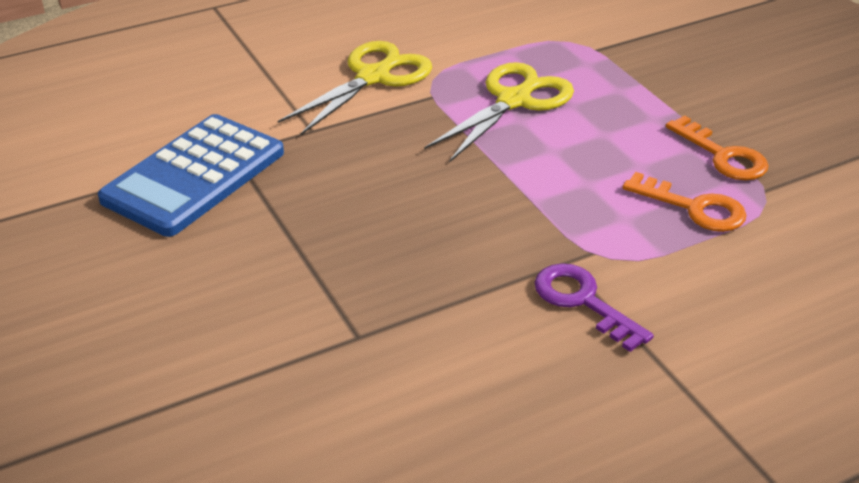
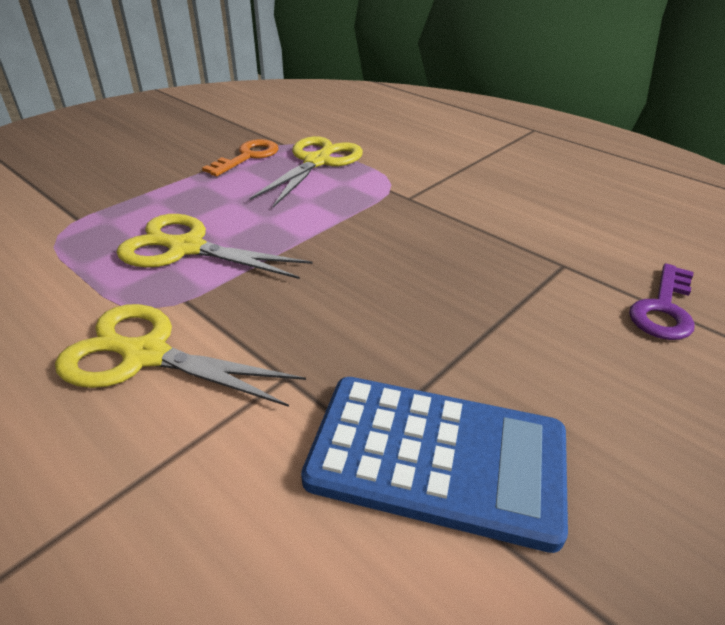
camera: 110 degrees left, 0 degrees up
(583, 302) = (444, 187): purple key -> purple key (663, 308)
(694, 208) = (317, 162): orange key -> yellow scissors

